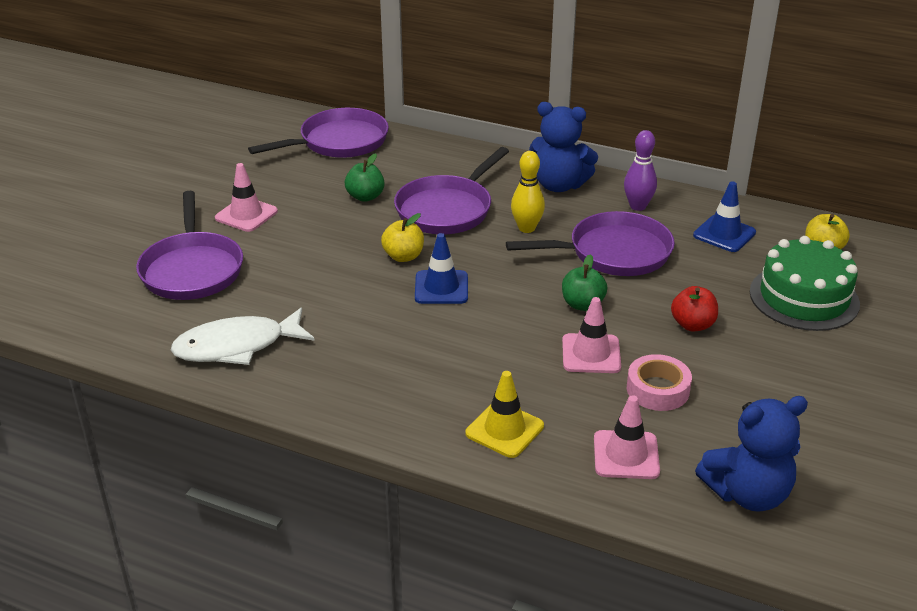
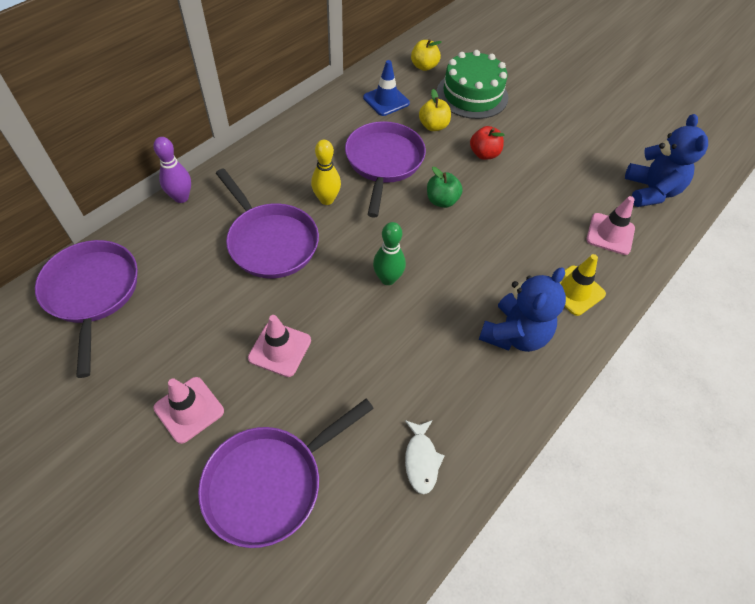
camera: 75 degrees left, 20 degrees up
(192, 269) = (270, 483): purple pan -> purple pan turned 135 degrees clockwise
(237, 346) = (421, 460): white fish -> white fish, size x0.55
(365, 197) = (214, 296): green apple -> none
(403, 256) = (330, 293): yellow apple -> yellow apple (433, 126)
(441, 288) = (388, 279): blue traffic cone -> green bowling pin
(559, 185) = (274, 160): blue teddy bear -> blue teddy bear (514, 334)
(591, 354) = (501, 216): pink traffic cone -> pink traffic cone (280, 349)
(638, 206) = (329, 128): purple bowling pin -> purple bowling pin (181, 197)
(657, 389) = (548, 195): pink tape -> none

